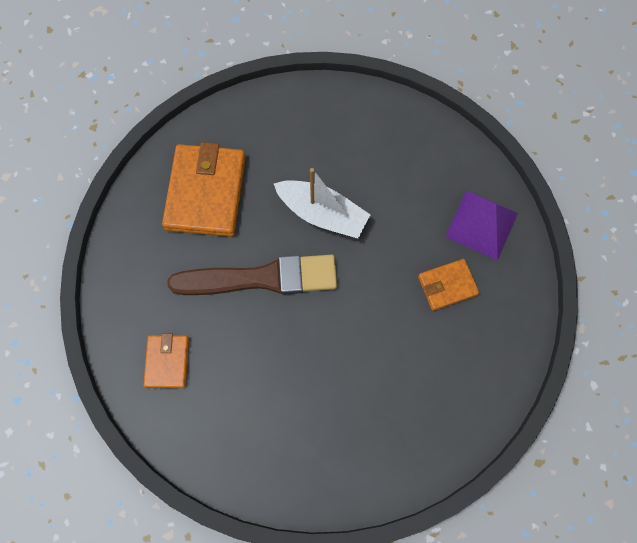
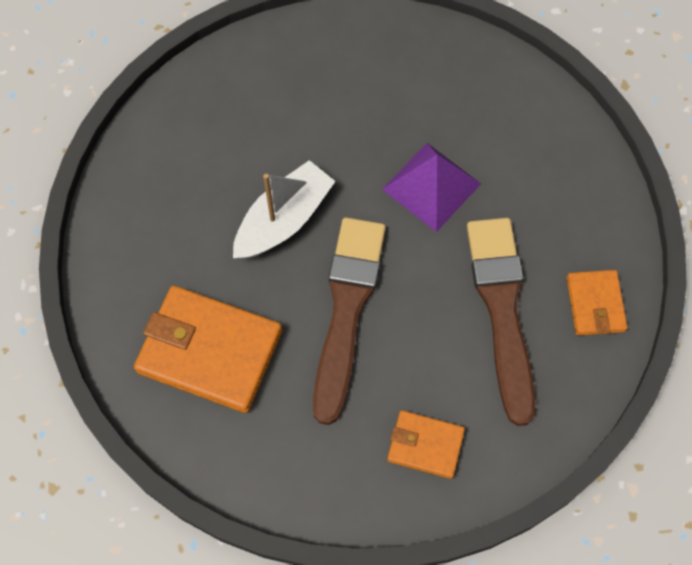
camera: 75 degrees left, 5 degrees down
(291, 396) = (502, 309): none -> brown brush
(447, 285) = (412, 111): orange wallet -> orange wallet (595, 304)
(481, 225) = (350, 56): purple pyramid -> purple pyramid (431, 186)

